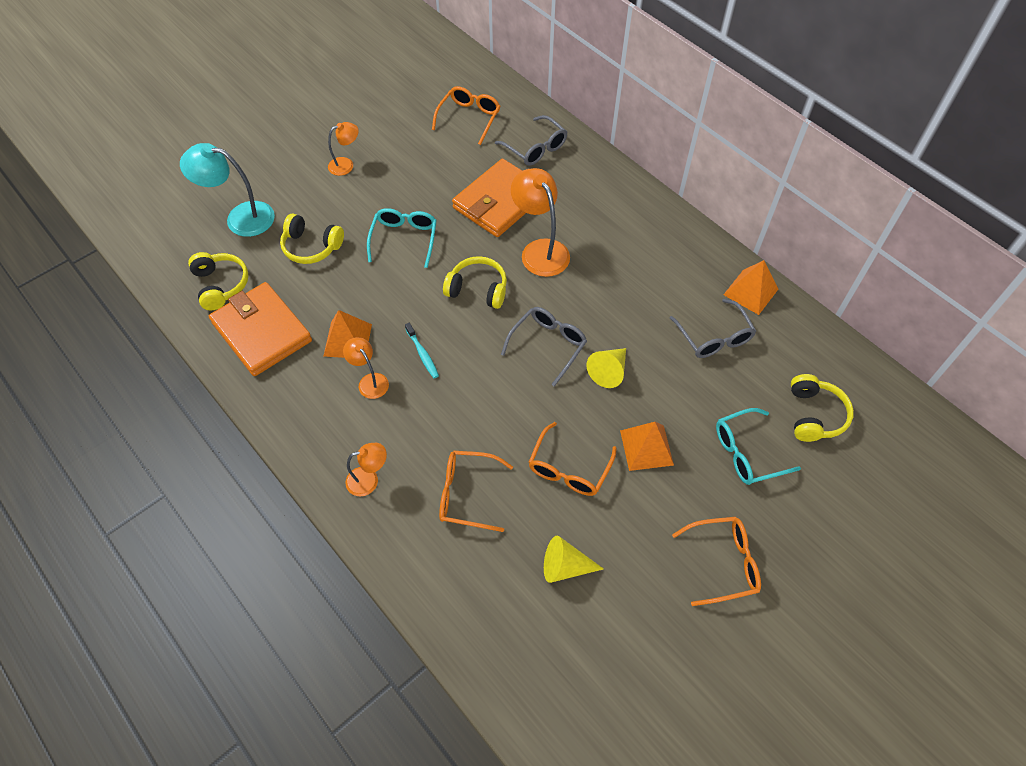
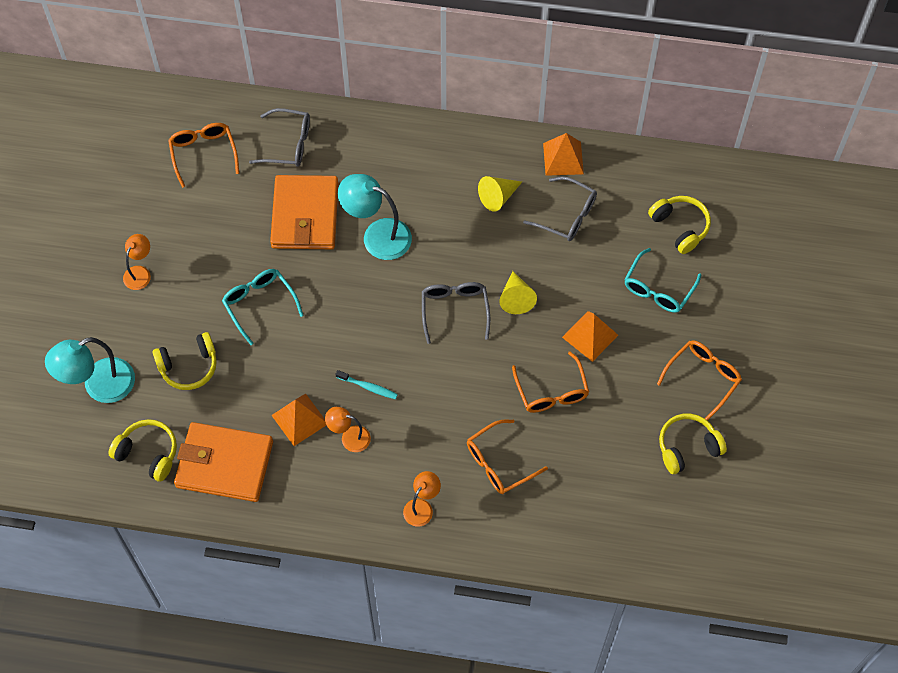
camera: 40 degrees left, 5 degrees up
(478, 289) = (360, 304): yellow headphones -> yellow headphones (687, 447)
(540, 250) = (377, 235): orange lamp -> turquoise lamp
(565, 566) = (607, 459): yellow cone -> yellow cone (498, 197)

